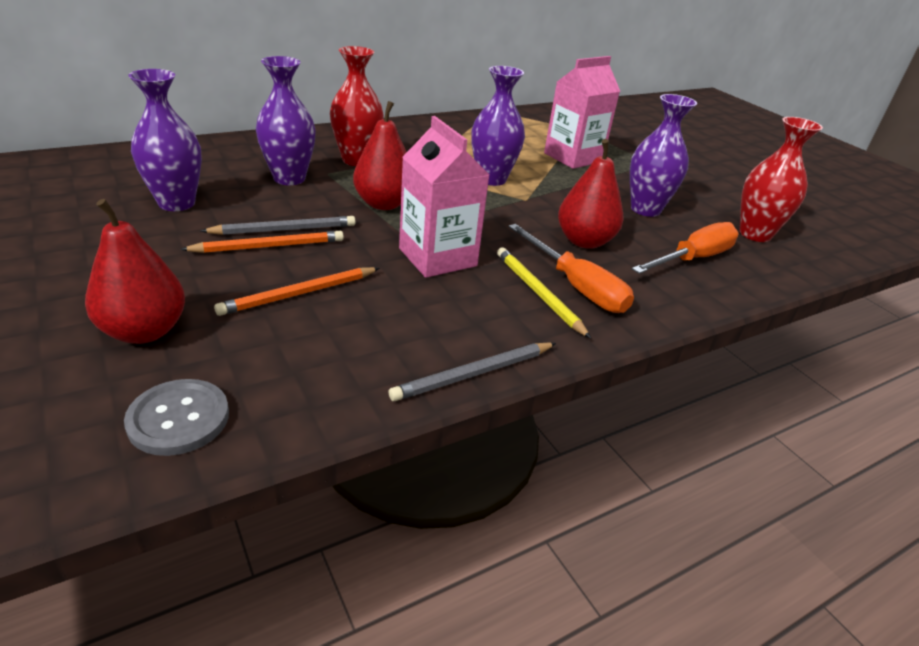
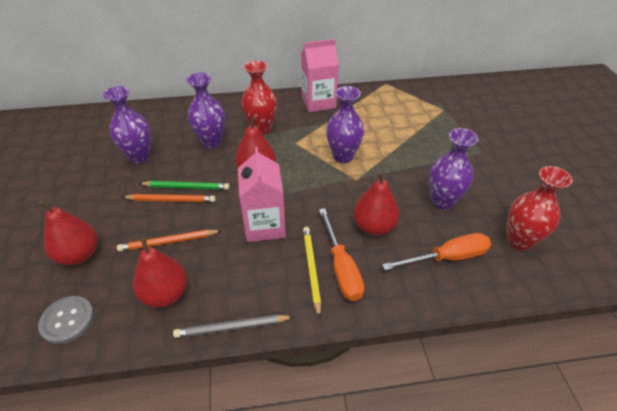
camera: 25 degrees right, 10 degrees up
(284, 229) = (186, 187): grey pencil -> green pencil
(339, 354) = (165, 294): none -> red pear
(573, 157) = (418, 140): pink carton -> pink carton (318, 102)

